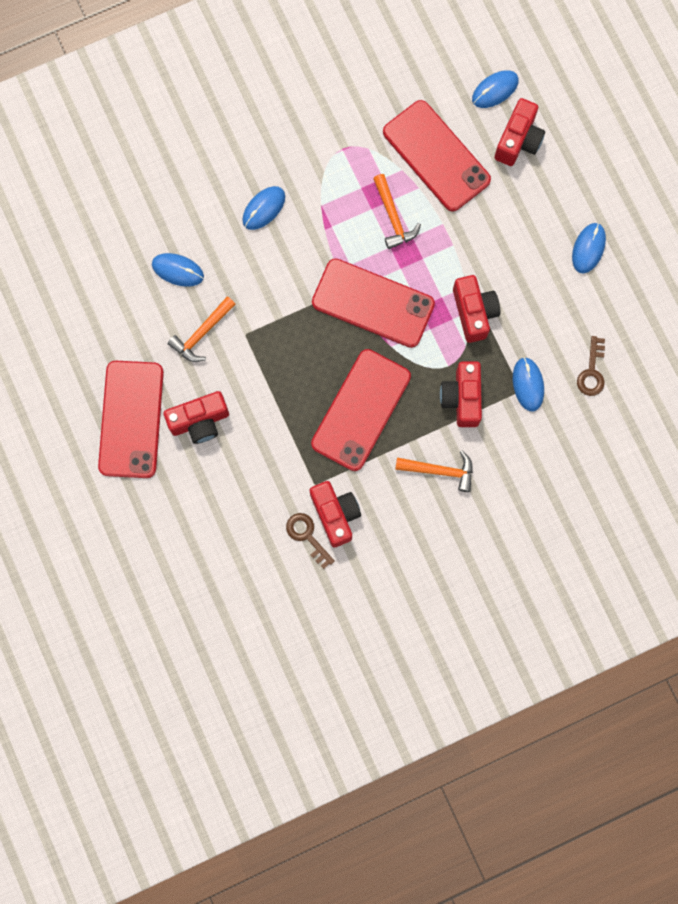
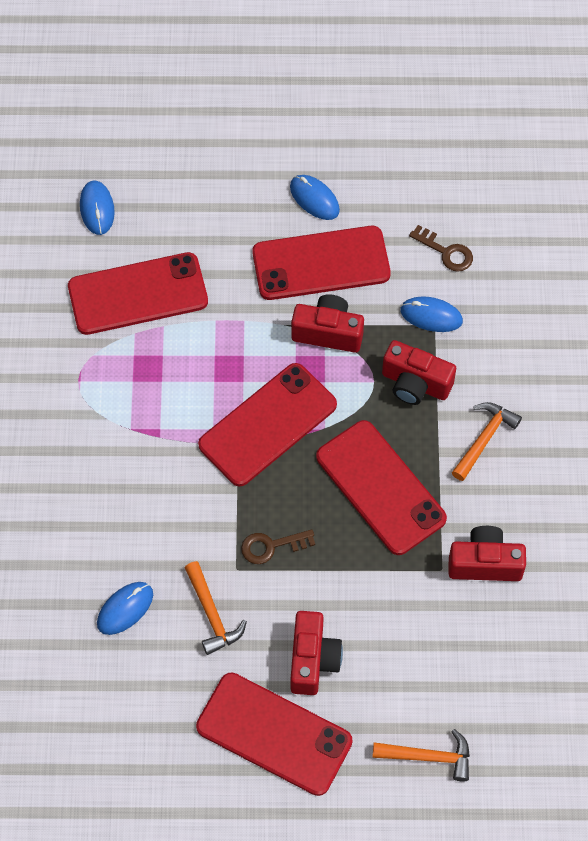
camera: 65 degrees left, 15 degrees down
(263, 208) = (102, 488): blue mouse -> none
(307, 536) = (496, 602): brown key -> brown key (271, 546)
(393, 217) = (182, 364): orange hammer -> orange hammer (428, 757)
(518, 141) = (164, 211): red camera -> none
(532, 280) = (321, 264): none -> red phone

